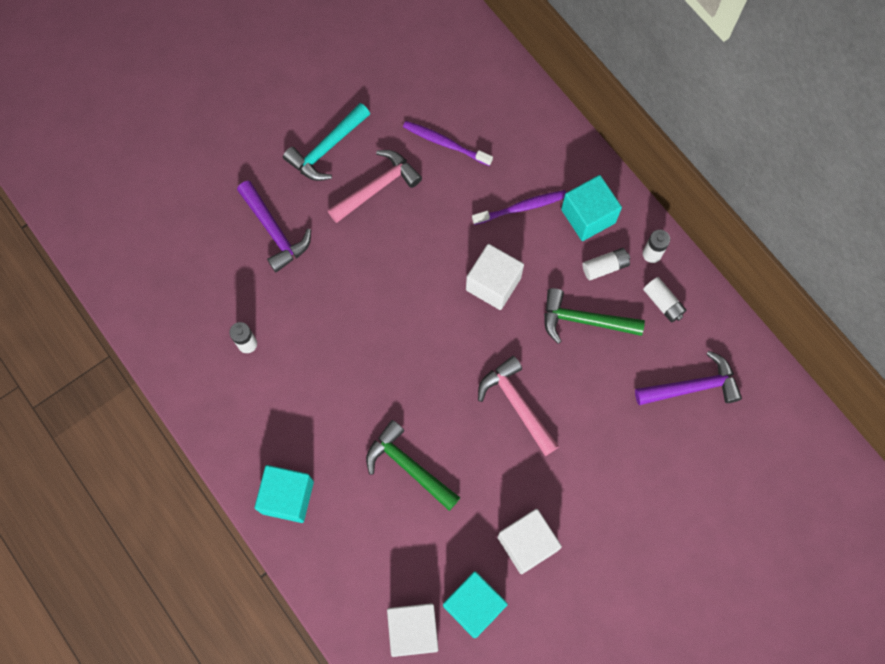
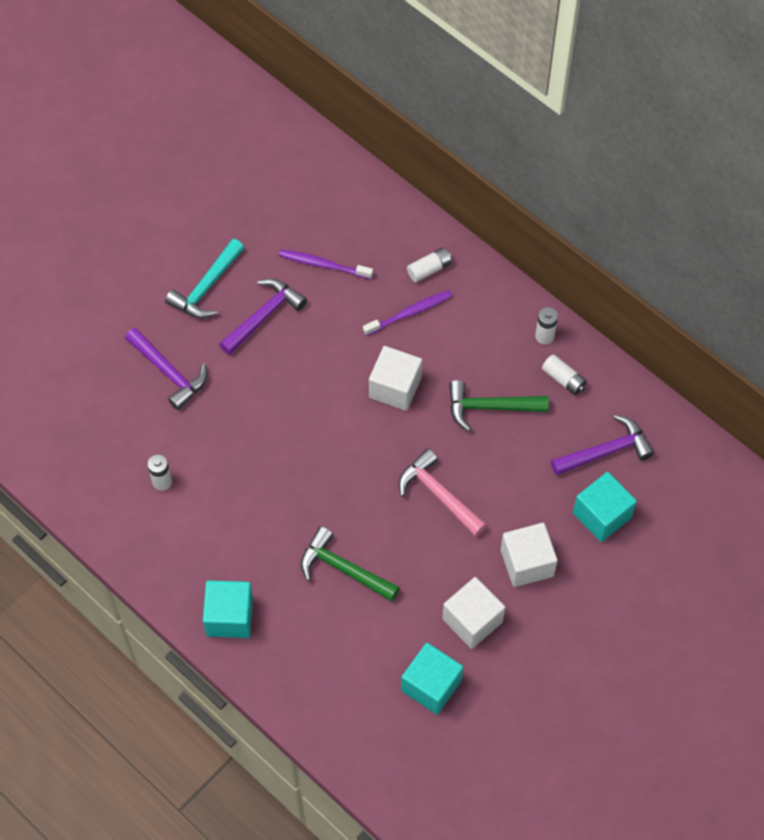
camera: 10 degrees left, 10 degrees down
(377, 187) = (264, 316): pink hammer -> purple hammer
(413, 630) = (376, 718): white cube -> white cube (527, 563)
(588, 216) = (476, 311): turquoise cube -> turquoise cube (602, 515)
(605, 267) = (501, 355): white battery -> white battery (429, 269)

